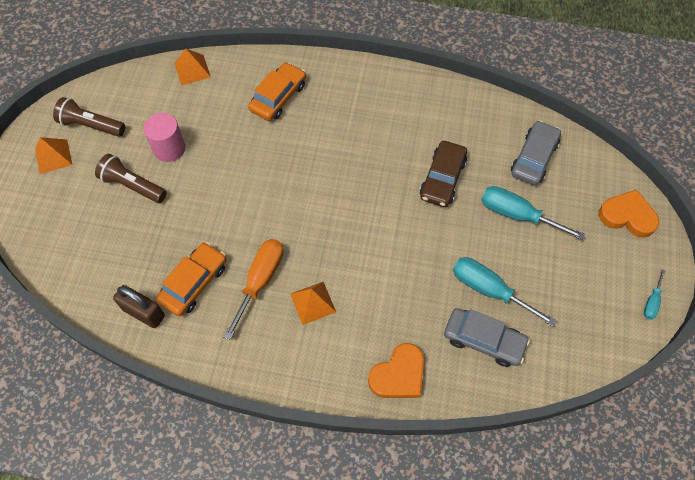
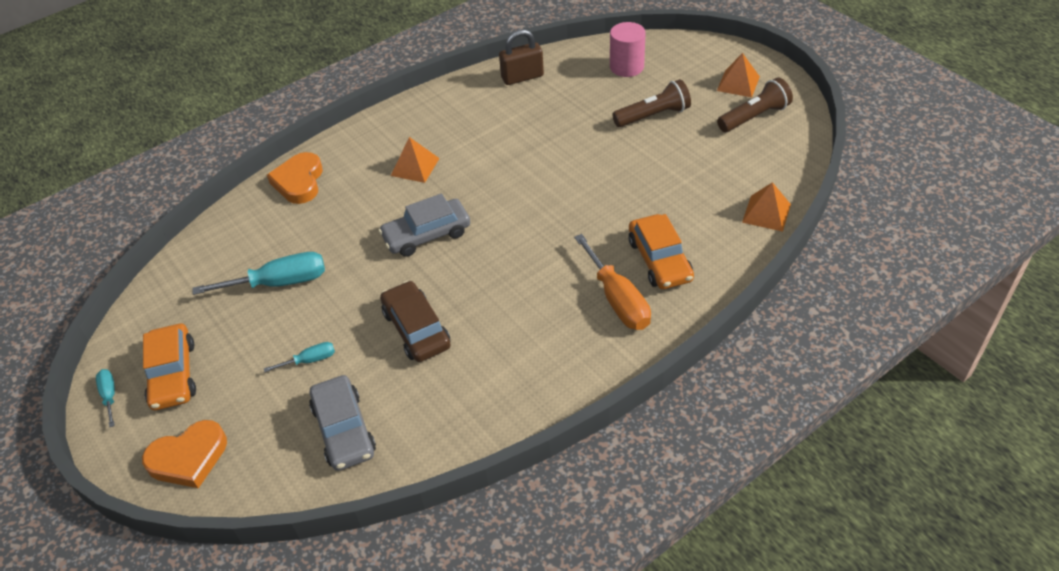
camera: 135 degrees right, 15 degrees down
(169, 148) = (673, 154): pink cylinder -> pink cylinder (626, 67)
(194, 283) = (515, 111): orange car -> orange car (173, 374)
(260, 281) = (471, 147): orange screwdriver -> orange screwdriver (617, 300)
(484, 340) = (251, 248): grey car -> grey car (427, 235)
(517, 215) = (310, 360): turquoise screwdriver -> turquoise screwdriver, size x0.51

